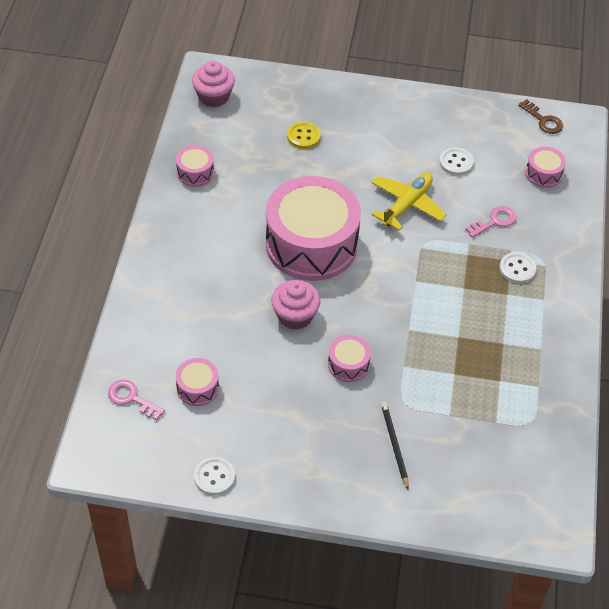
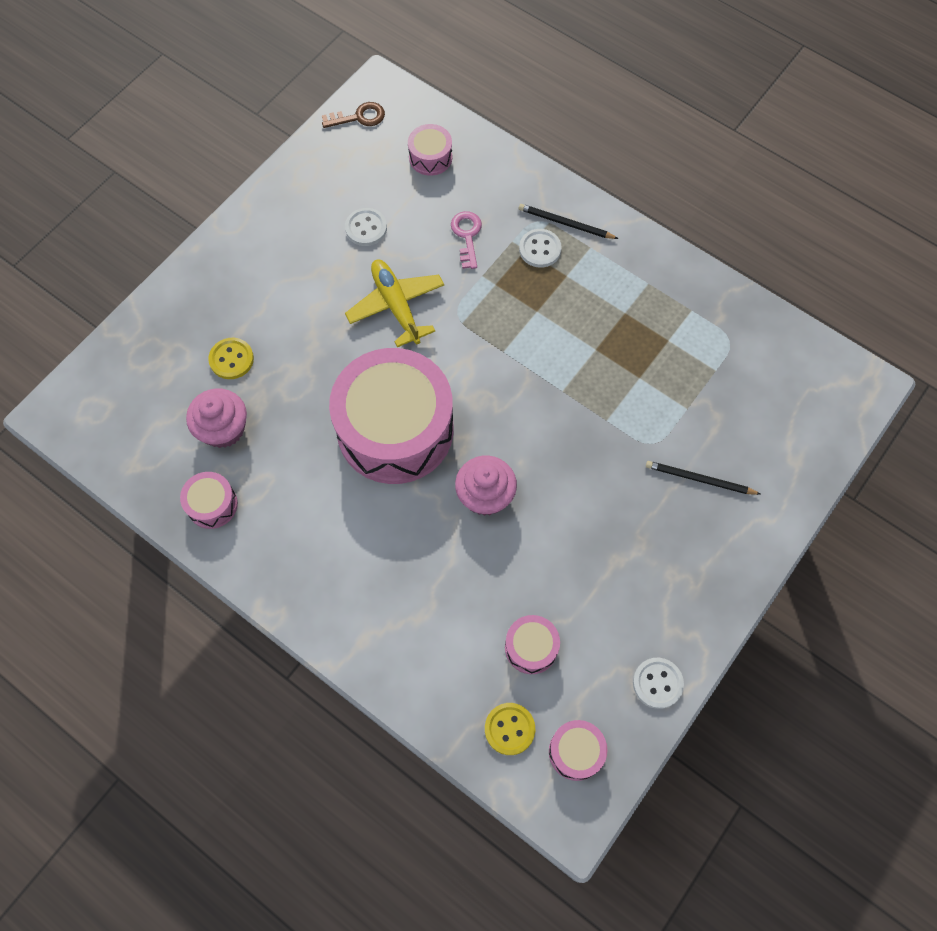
camera: 60 degrees left, 15 degrees up
(132, 398) = (509, 729): pink key -> yellow button
(214, 96) = (103, 427): pink cupcake -> pink cupcake (223, 429)
(348, 364) = (578, 473): pink drum -> pink drum (576, 752)
(552, 276) = (565, 223): none -> black pencil

